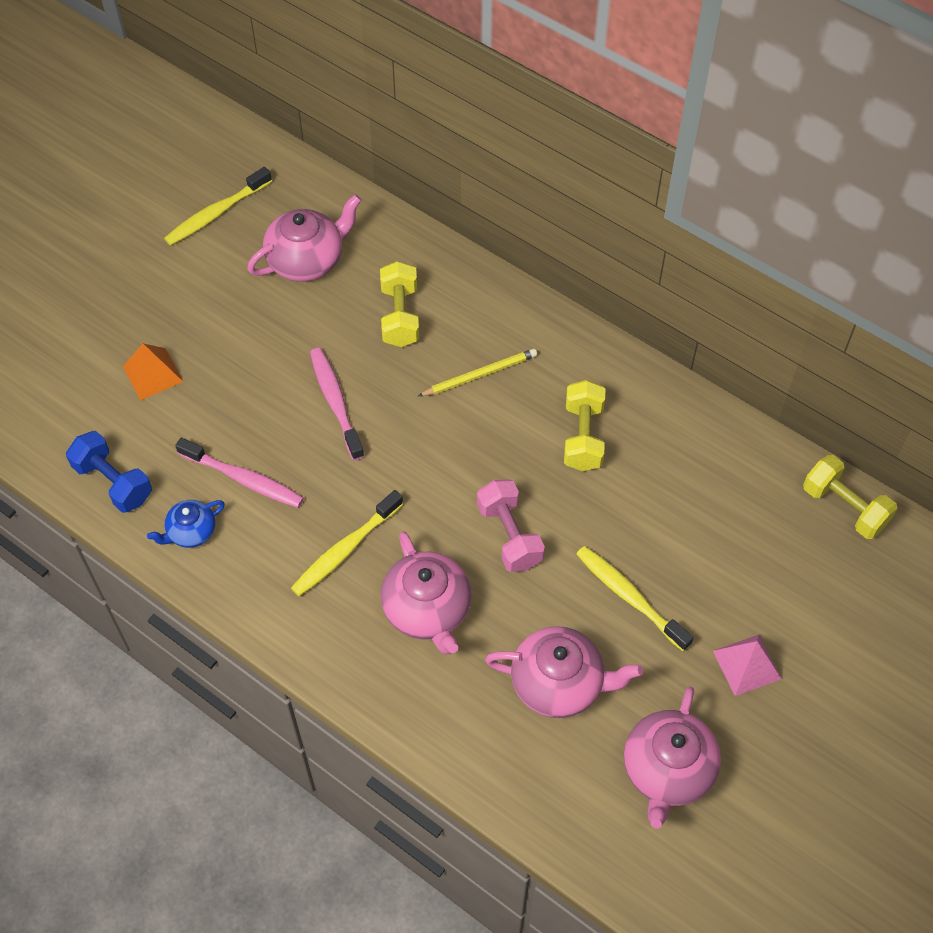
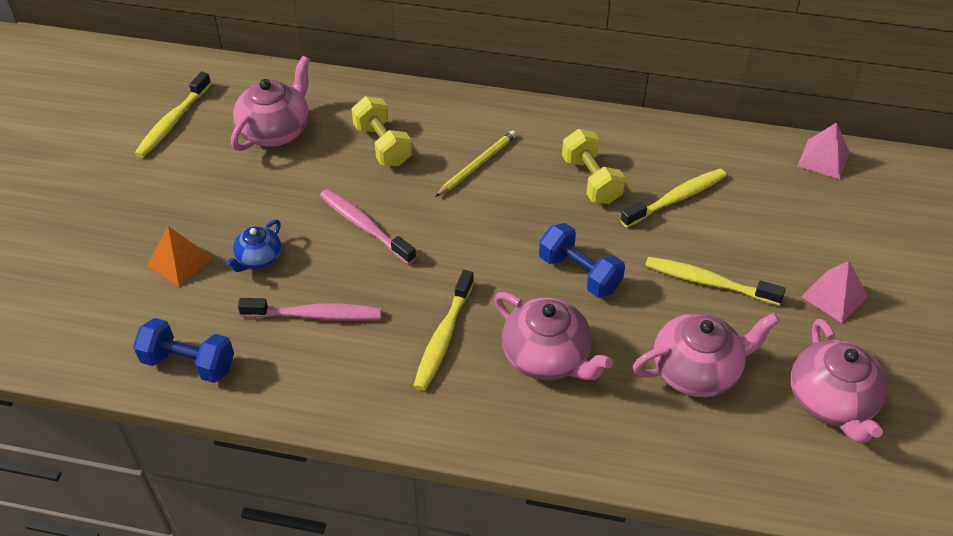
camera: 25 degrees left, 10 degrees down
(191, 532) = (289, 377): blue teapot -> blue teapot (258, 258)
(509, 535) = (579, 273): pink dumbbell -> blue dumbbell
(657, 492) = (676, 198): none -> yellow toothbrush
(844, 507) = (823, 159): yellow dumbbell -> pink pyramid

